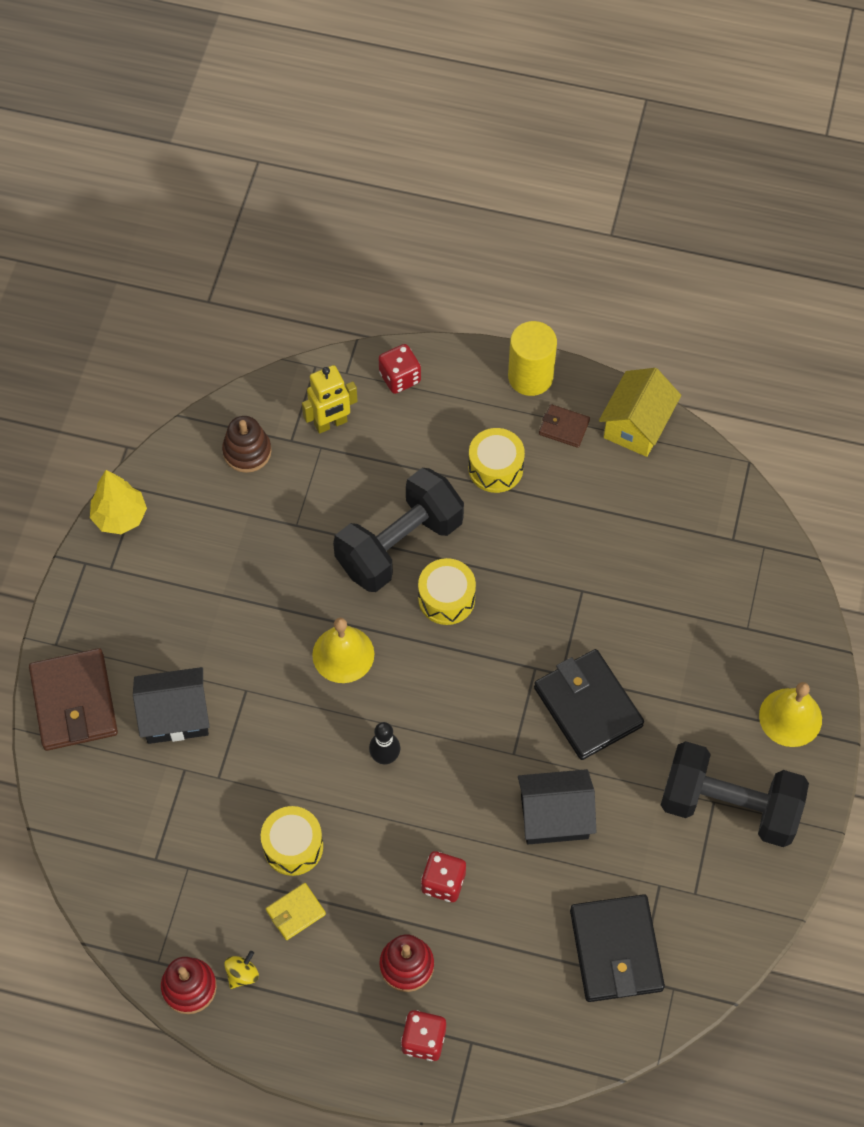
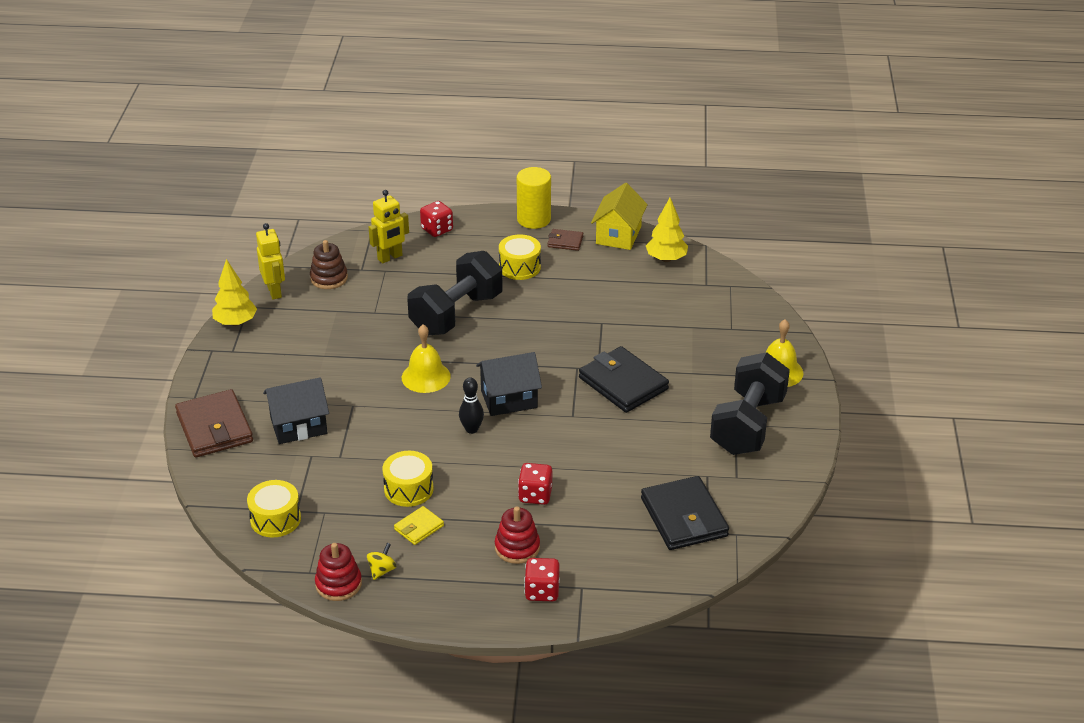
camera: 10 degrees left, 25 degrees down
(175, 466) = (275, 291): none -> yellow robot
(446, 598) = (499, 338): yellow drum -> yellow drum (275, 519)
(554, 817) = (614, 447): black house -> black house (509, 399)
(690, 482) = (666, 259): none -> yellow tree
(729, 806) = (747, 425): black dumbbell -> black dumbbell turned 75 degrees counterclockwise

